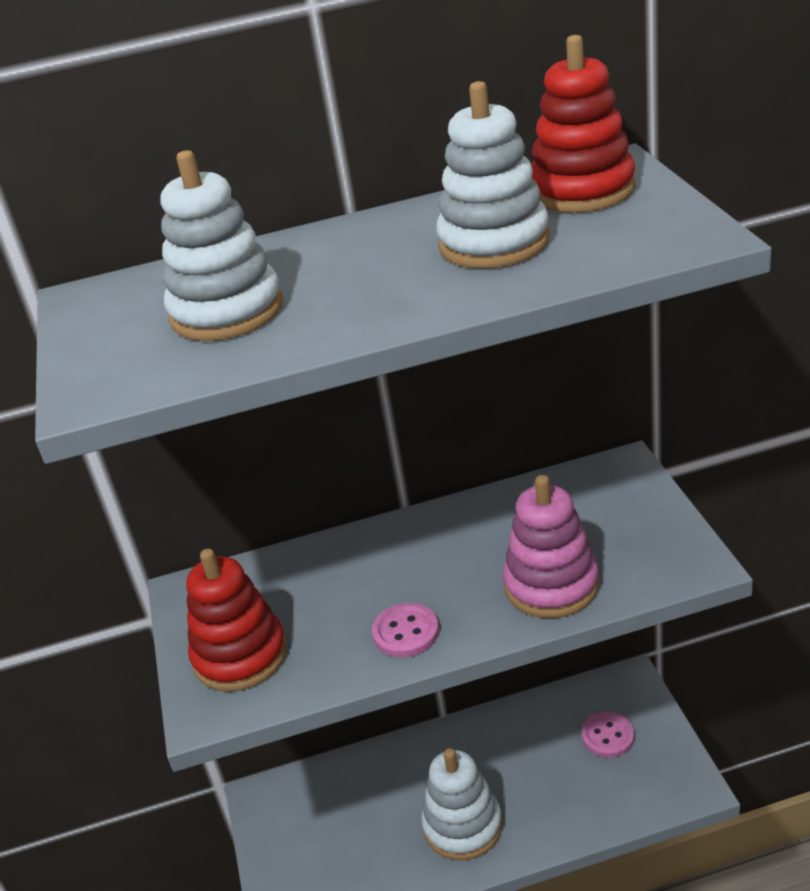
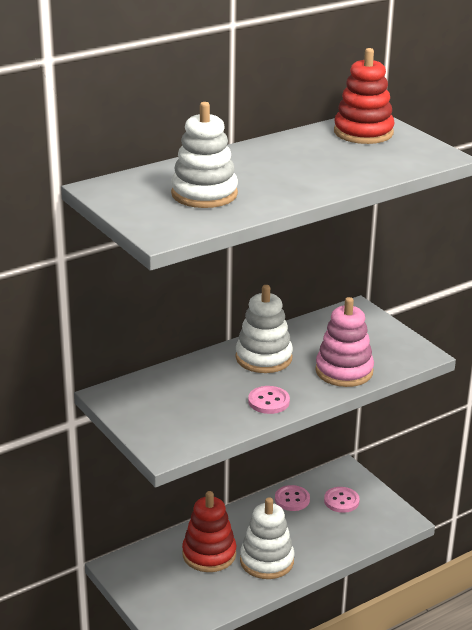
camera: 25 degrees left, 5 degrees down
(240, 655) = (169, 423): red stacking toy -> red stacking toy (209, 554)
(494, 243) = (333, 159): white stacking toy -> white stacking toy (263, 358)
(537, 722) = (292, 499): none -> pink button

